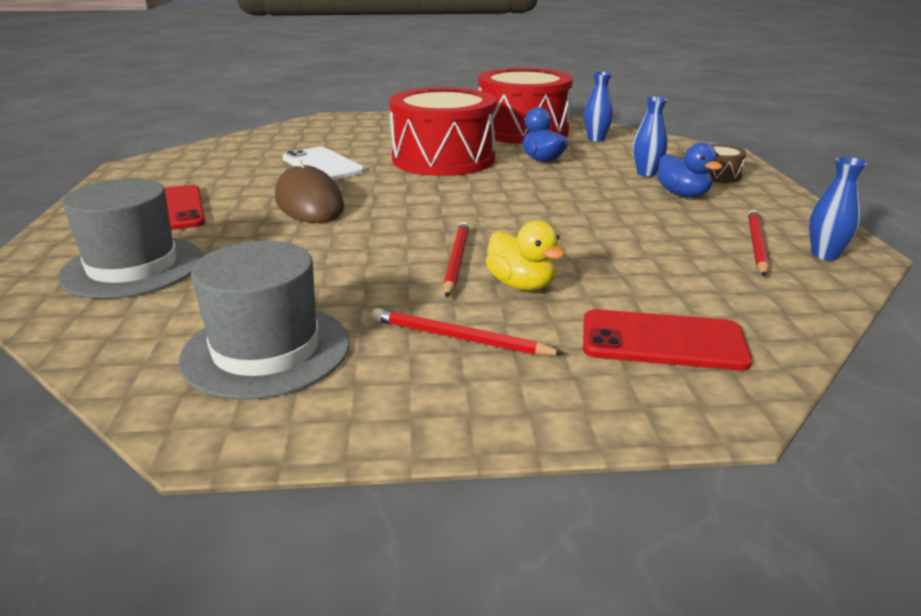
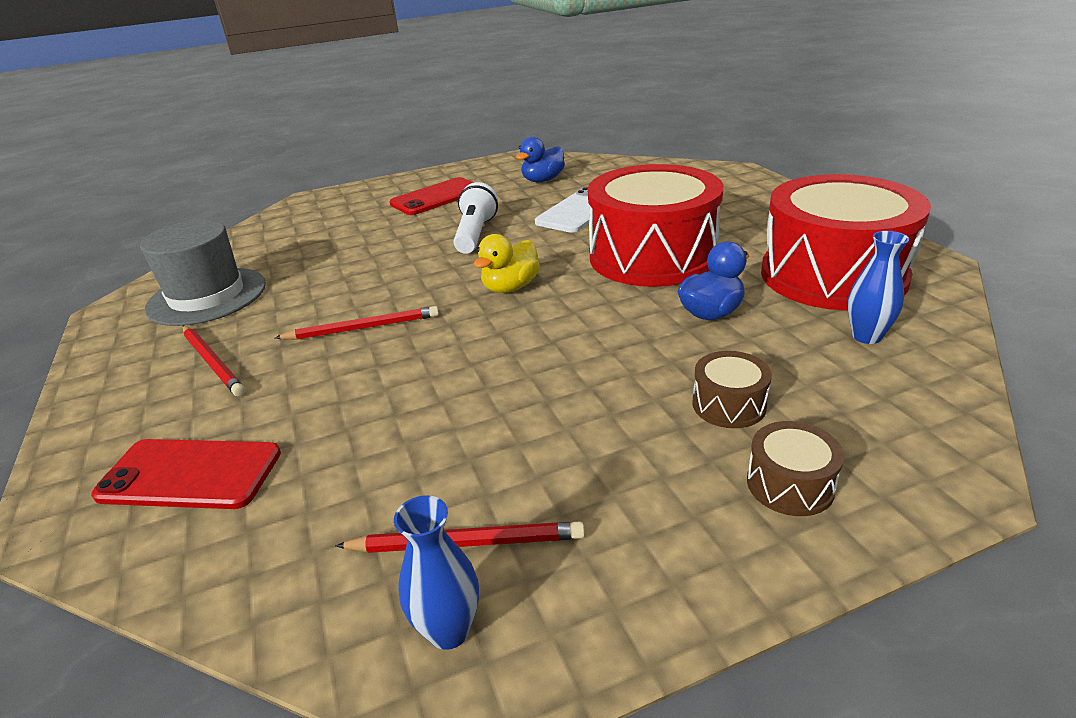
camera: 75 degrees right, 5 degrees up
(133, 267) = (331, 220): grey hat -> none
(309, 203) = (475, 234): brown mouse -> white flashlight
(459, 338) = (213, 362): red pencil -> red pencil turned 135 degrees clockwise
(521, 285) = (313, 371): yellow duck -> yellow duck (510, 287)
(646, 173) = (729, 405): blue vase -> brown drum
(662, 341) = (190, 474): red phone -> red phone turned 75 degrees counterclockwise
(683, 194) = (652, 451): blue duck -> blue duck (543, 180)

